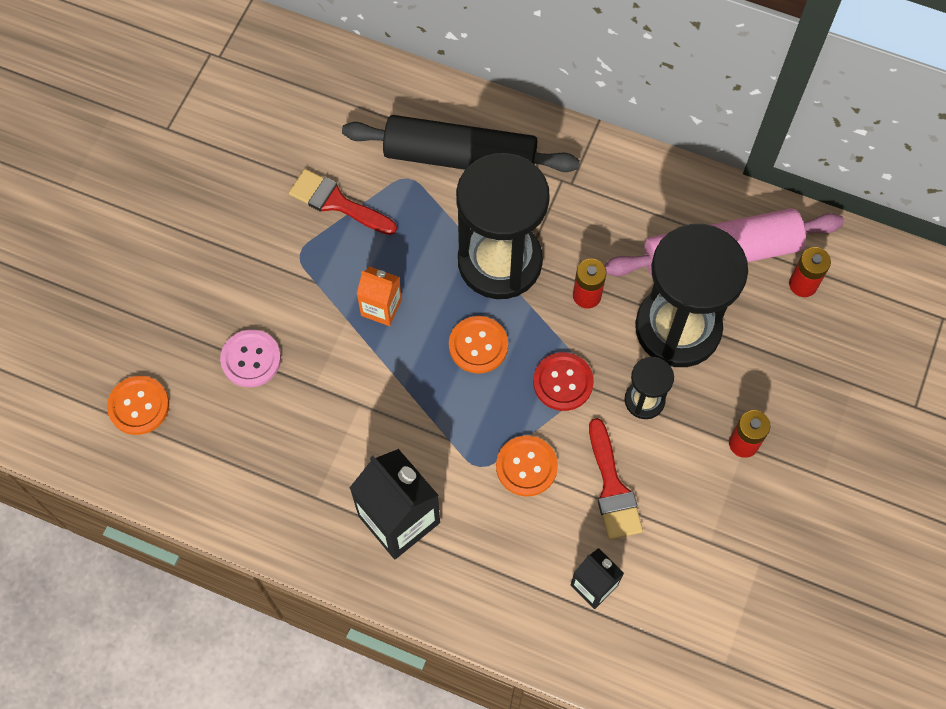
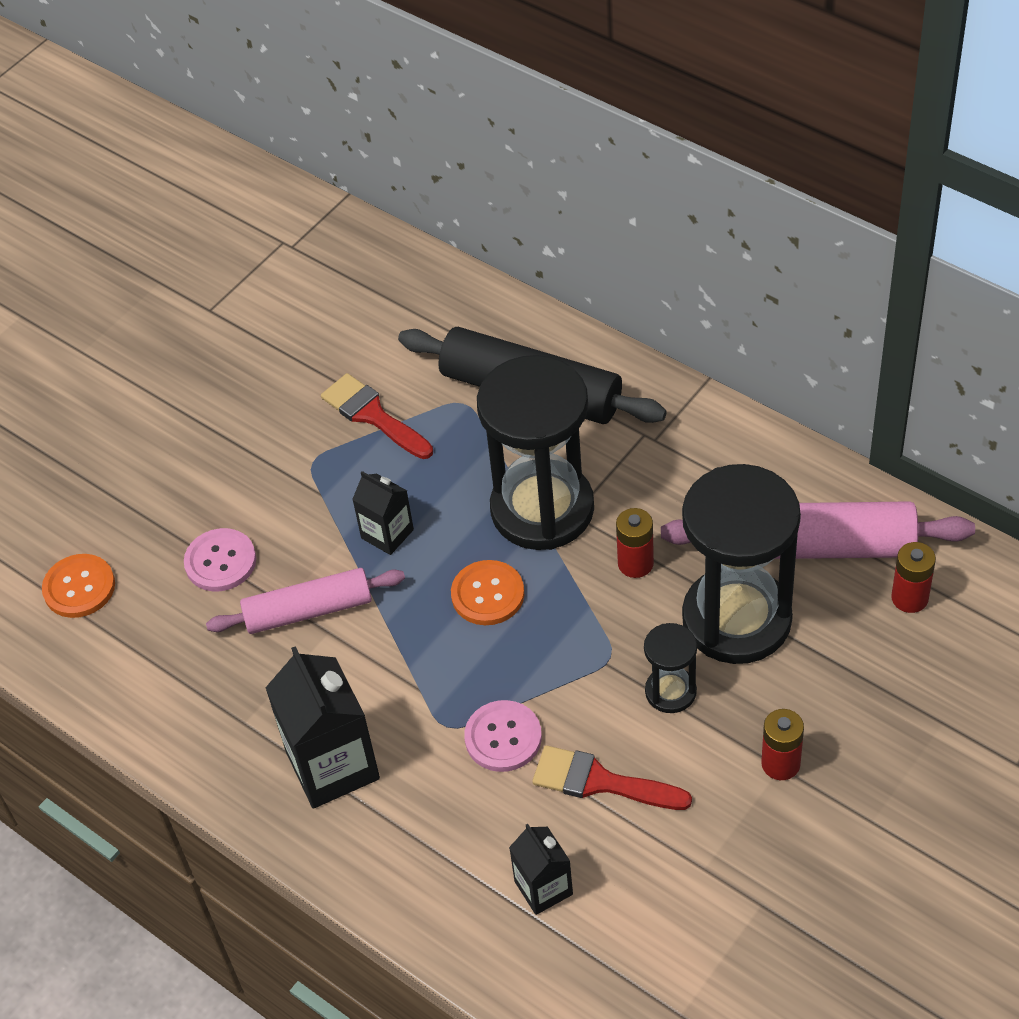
camera: 20 degrees right, 15 degrees down
(338, 388) = (308, 610): none -> pink rolling pin
(381, 307) = (387, 534): orange carton -> black carton
(526, 466) = (503, 737): orange button -> pink button
(563, 382) = (576, 653): red button -> none
(612, 487) = (600, 781): red brush -> red brush turned 105 degrees clockwise

